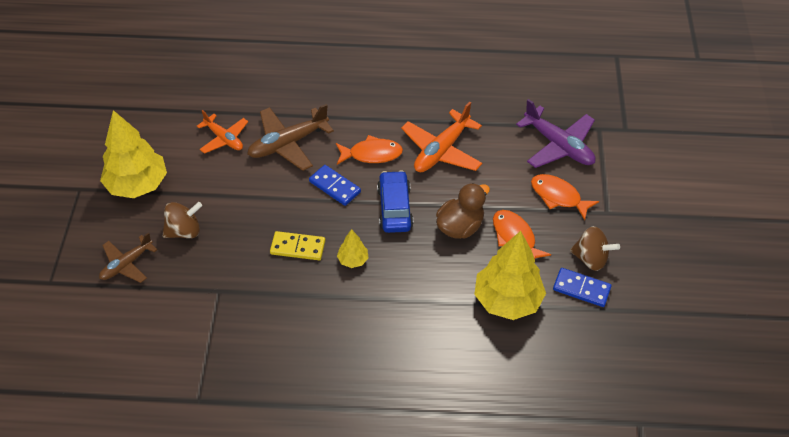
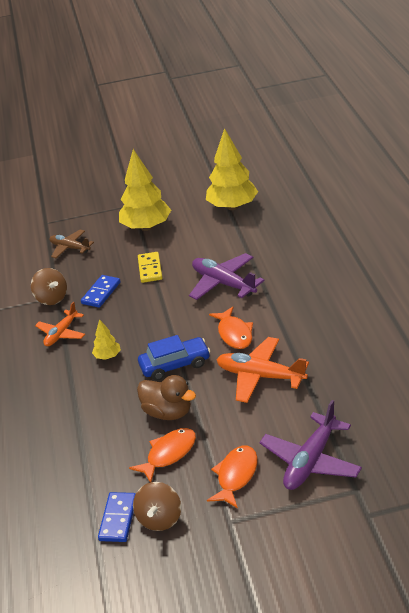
camera: 80 degrees right, 15 degrees down
(184, 231) = (109, 262): brown spinning top -> brown spinning top (51, 298)
(224, 138) = (213, 250): orange plane -> orange plane (61, 333)
(288, 144) = (224, 283): brown plane -> purple plane
(298, 247) = (111, 322): yellow domino -> yellow domino (150, 269)
(334, 187) = (185, 323): blue domino -> blue domino (101, 293)
(507, 300) = (90, 465): yellow tree -> yellow tree (232, 207)

